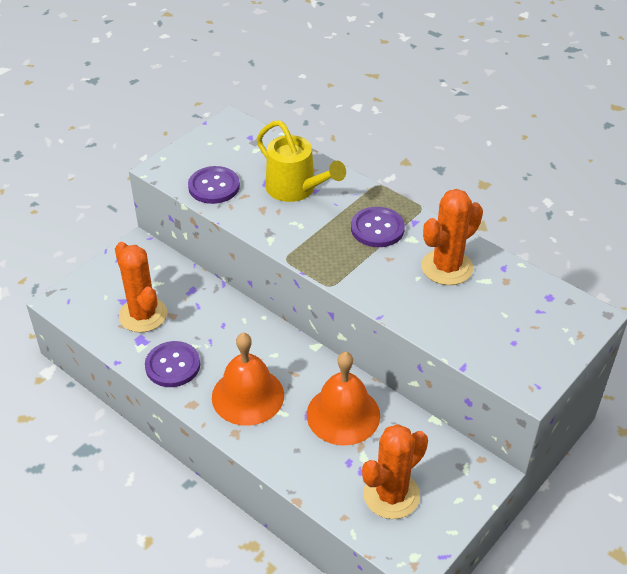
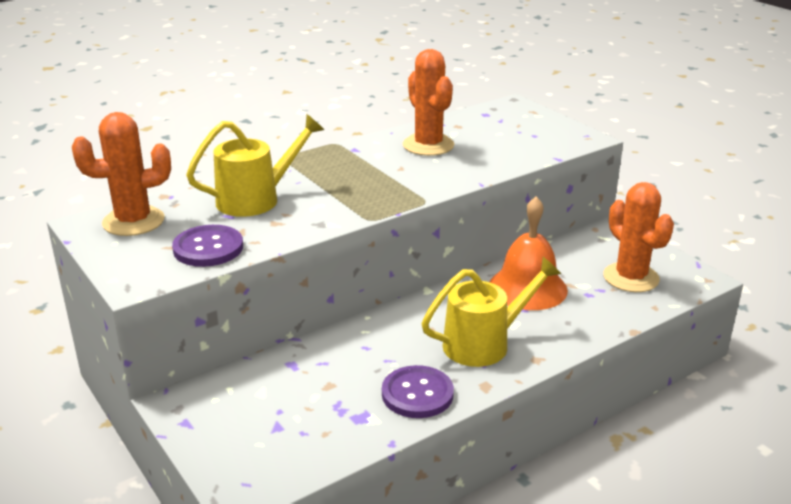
camera: 75 degrees left, 15 degrees down
(143, 315) = (315, 410): orange cactus -> orange cactus (133, 221)
(248, 396) = (484, 343): orange bell -> yellow watering can
(377, 228) = (353, 167): purple button -> none

